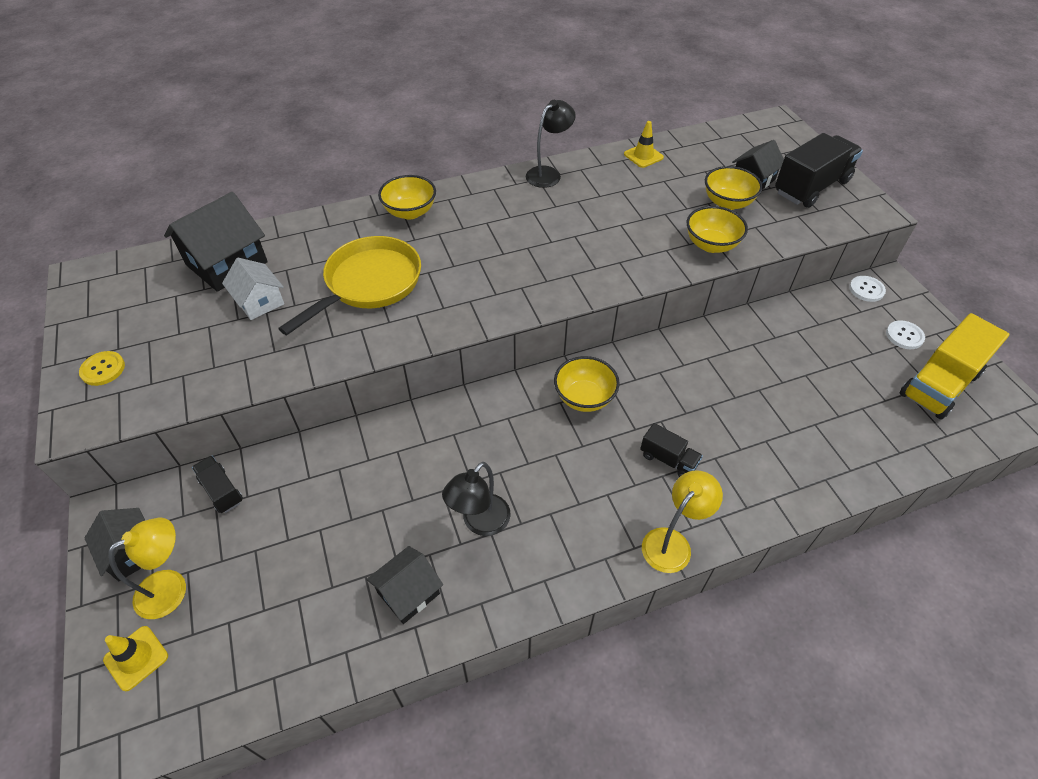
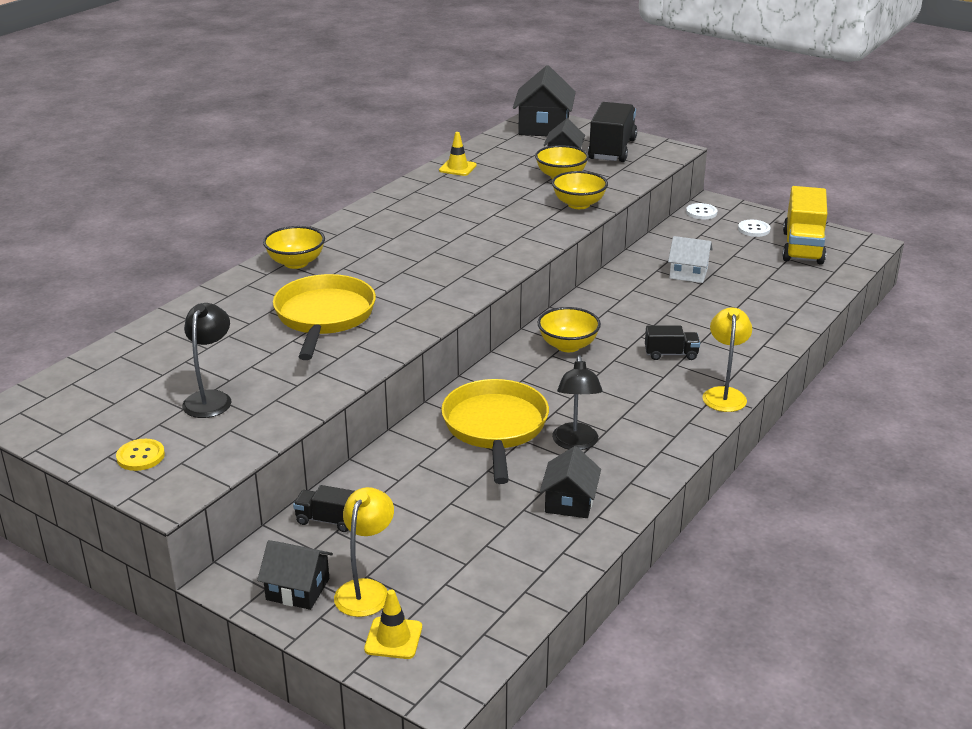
camera: 35 degrees left, 20 degrees down
(227, 263) = (160, 351): black house -> black house (543, 127)
(259, 301) = (234, 362): white house -> white house (688, 273)
(434, 463) = (495, 428): none -> yellow pan
(548, 174) = (390, 202): black lamp -> black lamp (211, 398)

